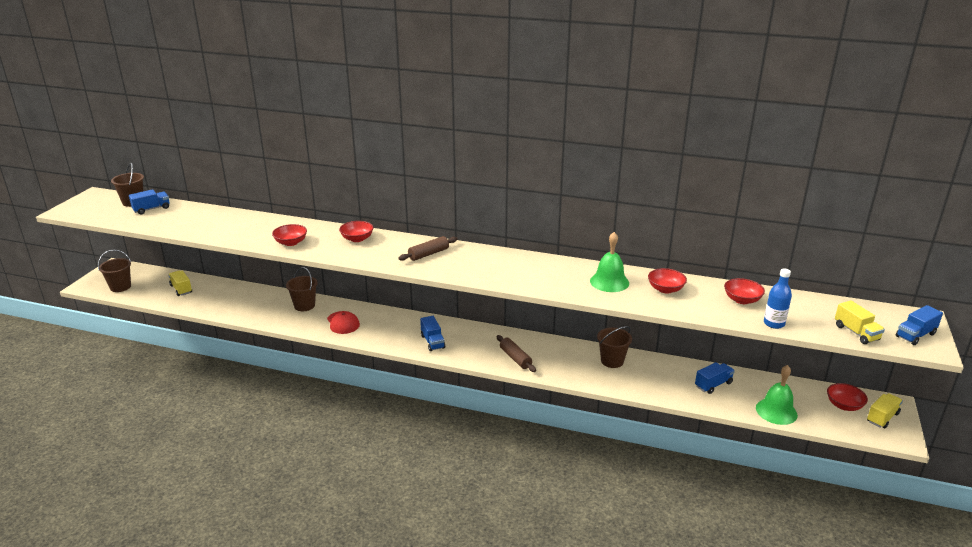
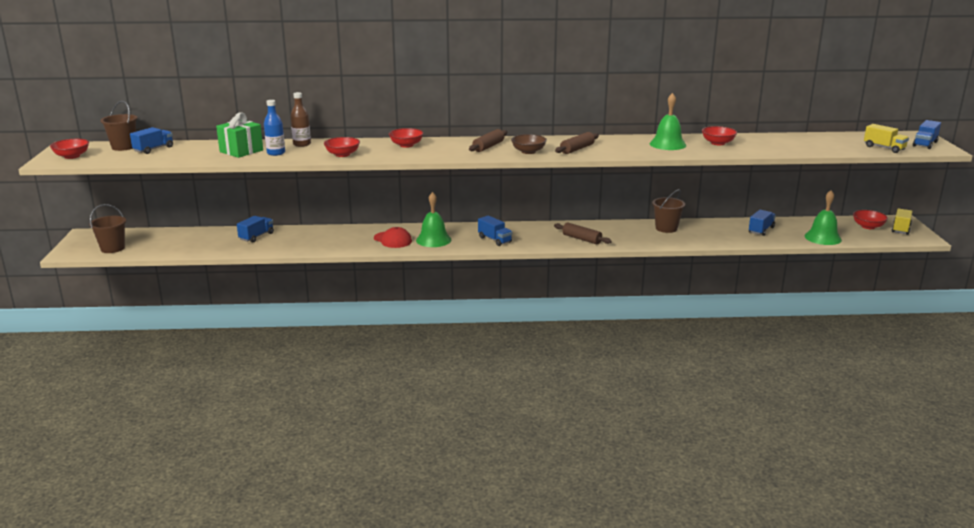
camera: 20 degrees left, 5 degrees down
(181, 289) = (188, 240): yellow truck -> none
(215, 223) = (241, 151): none -> green gift
(236, 295) = (256, 236): none -> blue truck
(271, 222) = (302, 144): none -> brown bottle
(304, 306) = (339, 234): brown bucket -> none
(378, 330) = (433, 240): none -> green bell
(459, 268) = (528, 151): none -> brown bowl
(509, 273) = (577, 149): none -> brown rolling pin
(742, 300) = (783, 142): red bowl -> red bowl (72, 156)
(774, 323) = (821, 151): blue bottle -> blue bottle (276, 153)

